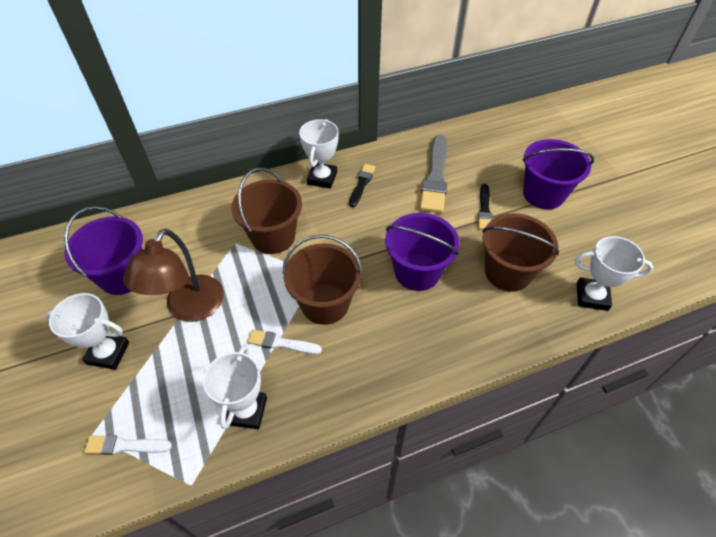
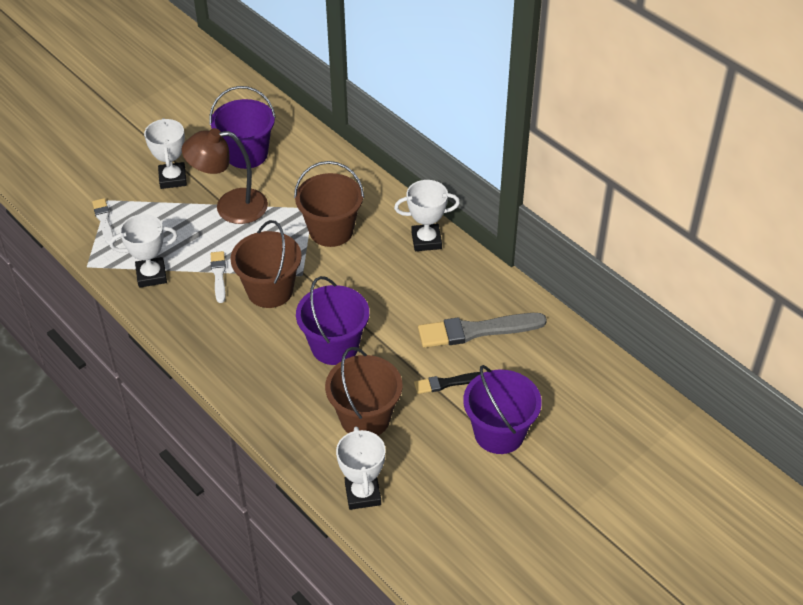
camera: 70 degrees right, 5 degrees down
(362, 184) = (434, 273): black brush -> none

